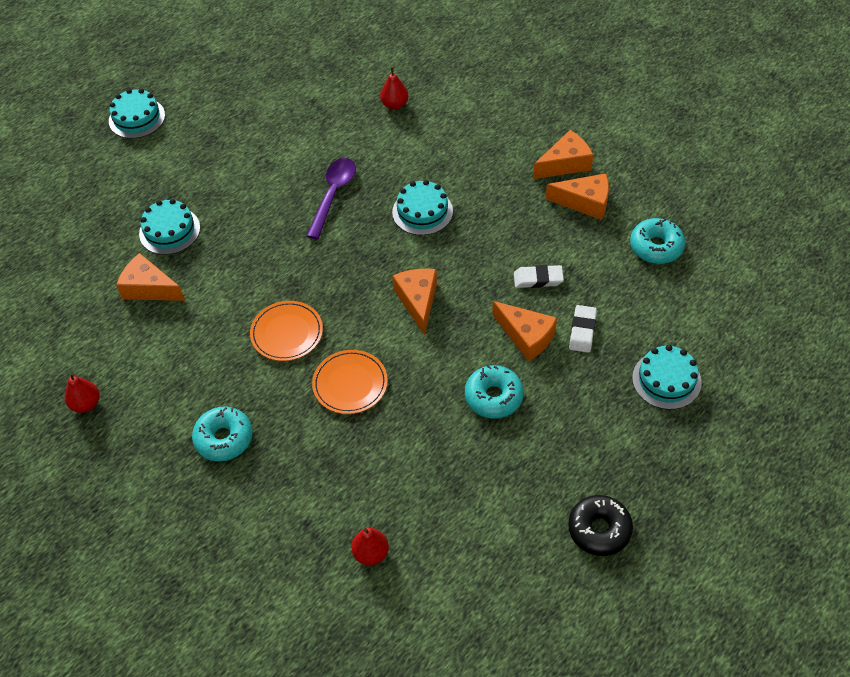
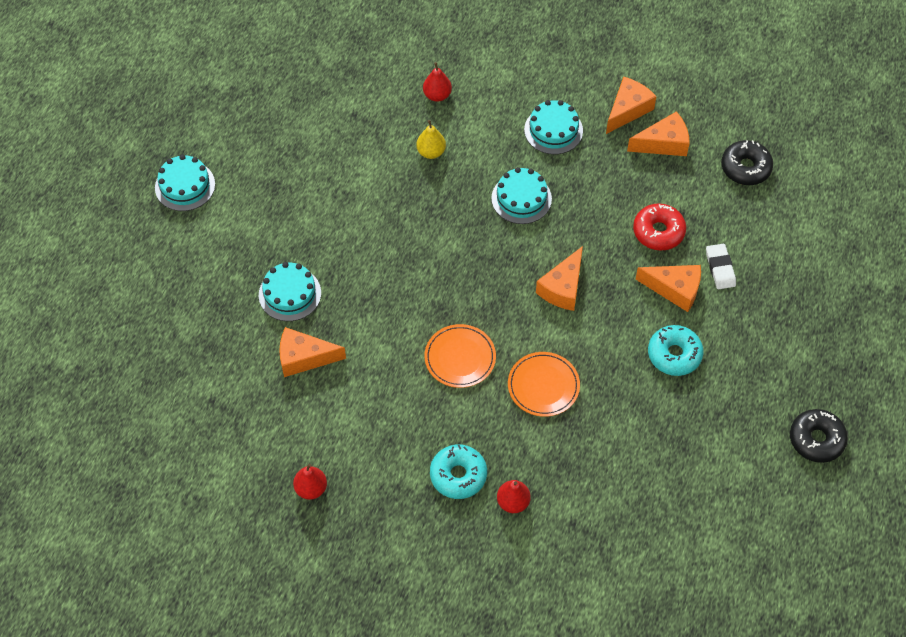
camera: 25 degrees left, 5 degrees up
(333, 195) = (428, 208): purple spoon -> none
(362, 149) = (431, 152): none -> yellow pear
(371, 553) = (641, 528): red pear -> red pear (513, 502)
(418, 301) = (563, 288): orange cheese -> orange cheese turned 120 degrees counterclockwise
(538, 279) = (658, 232): white eraser -> red donut
(656, 247) = (745, 168): turquoise donut -> black donut
(666, 380) = (810, 290): turquoise cake -> turquoise cake (553, 130)

